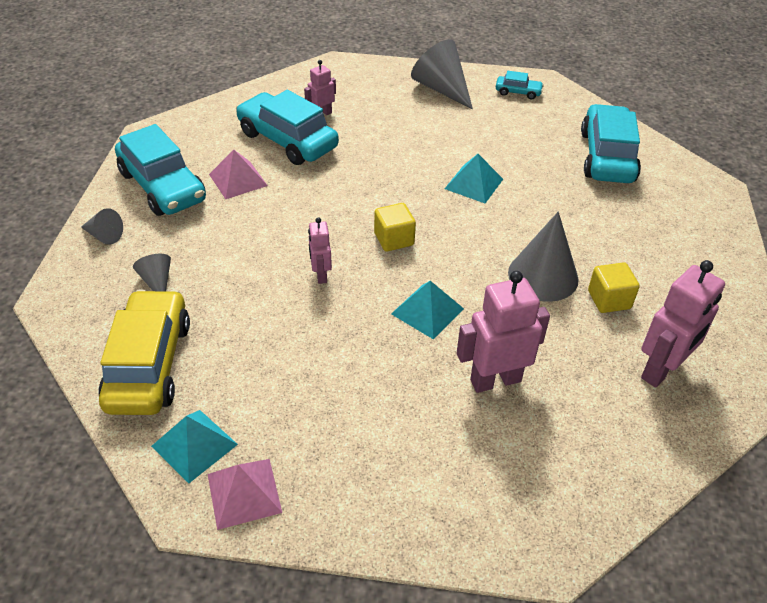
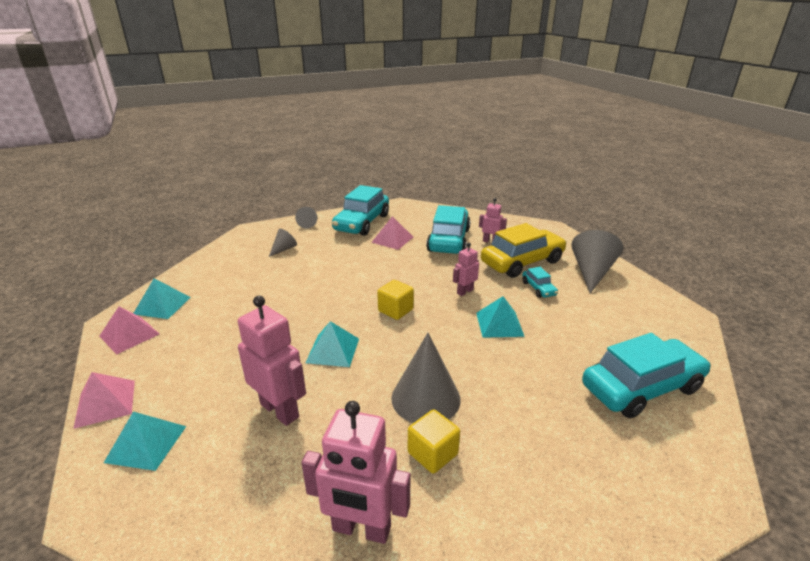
camera: 60 degrees right, 15 degrees down
(149, 364) = (218, 270): yellow car -> yellow car (522, 262)
(321, 275) = (333, 295): pink robot -> pink robot (465, 291)
(383, 533) = (105, 403): none -> pink pyramid
(479, 500) = (146, 444): none -> turquoise pyramid
(518, 92) = (649, 307): turquoise car -> turquoise car (538, 288)

